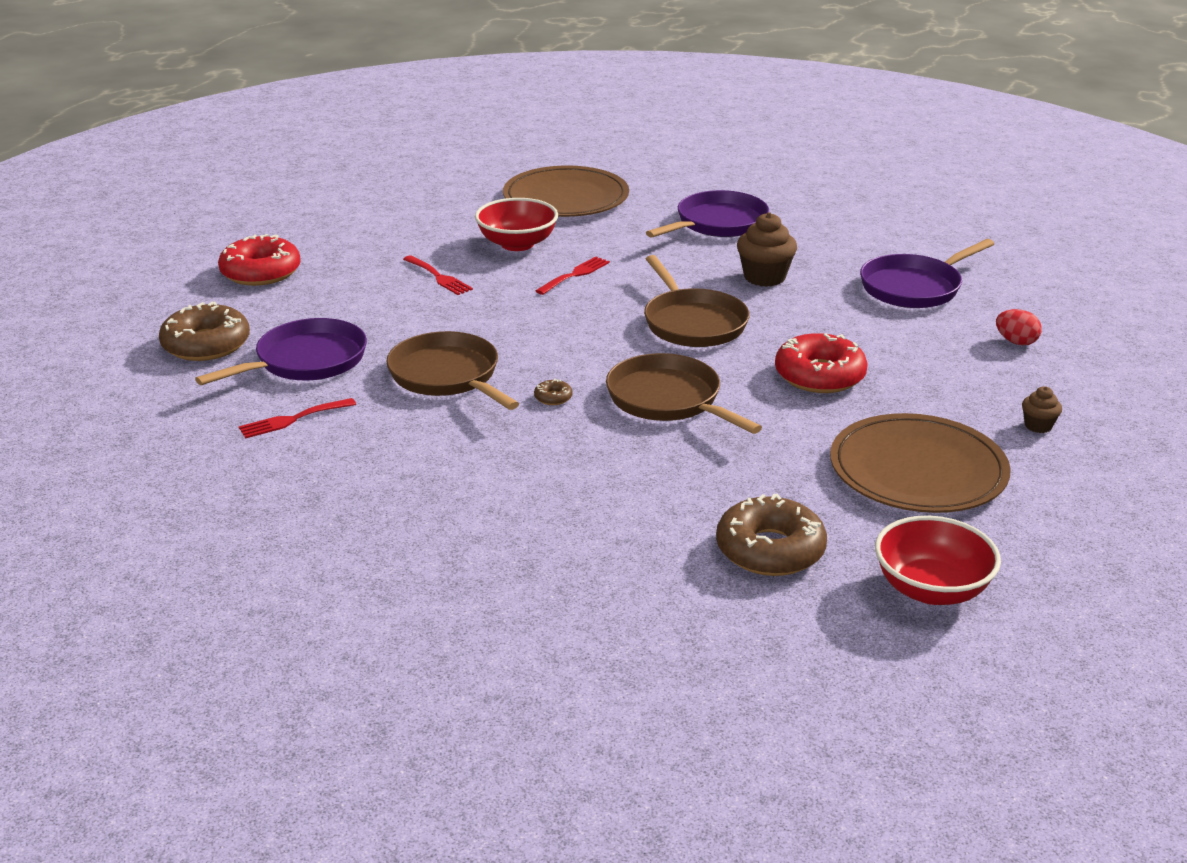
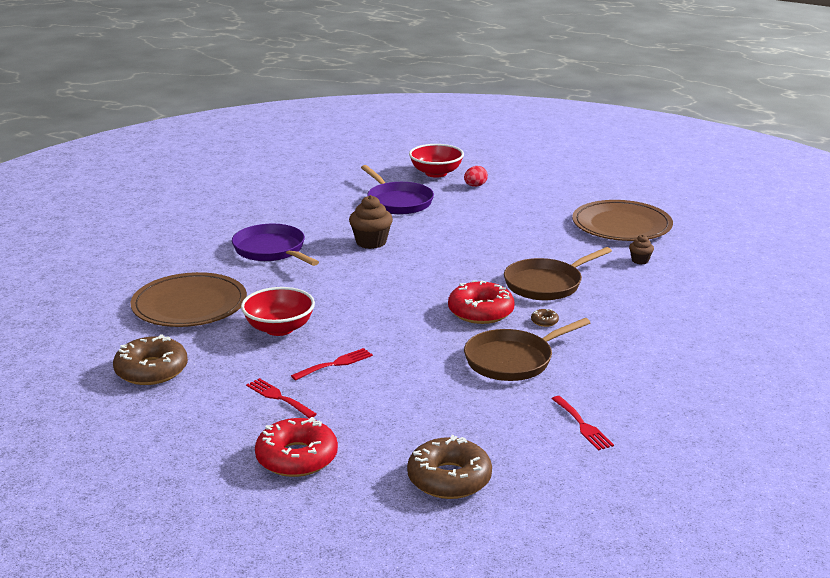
camera: 85 degrees left, 5 degrees down
(306, 361) = (485, 423): purple pan -> none
(575, 275) = (347, 307): red fork -> red fork (278, 397)
(692, 323) = (437, 270): brown pan -> none
(770, 550) = (710, 268): brown donut -> brown donut (151, 370)
(819, 375) = (514, 238): red donut -> red donut (480, 312)
(931, 589) = (733, 235): red bowl -> red bowl (436, 173)
(1038, 426) = (571, 193): brown cupcake -> brown cupcake (640, 260)

